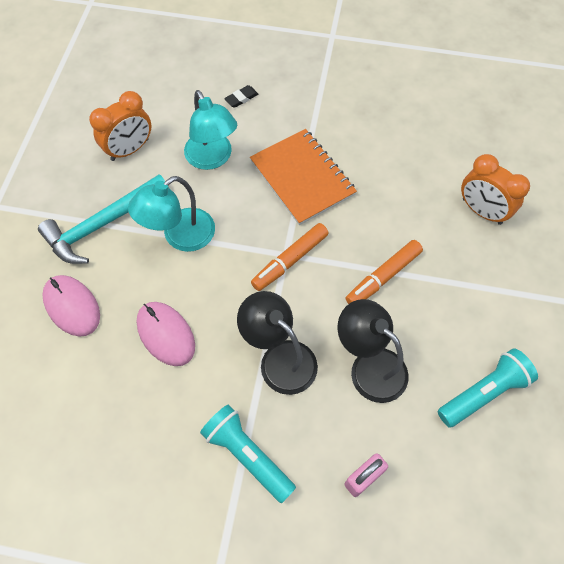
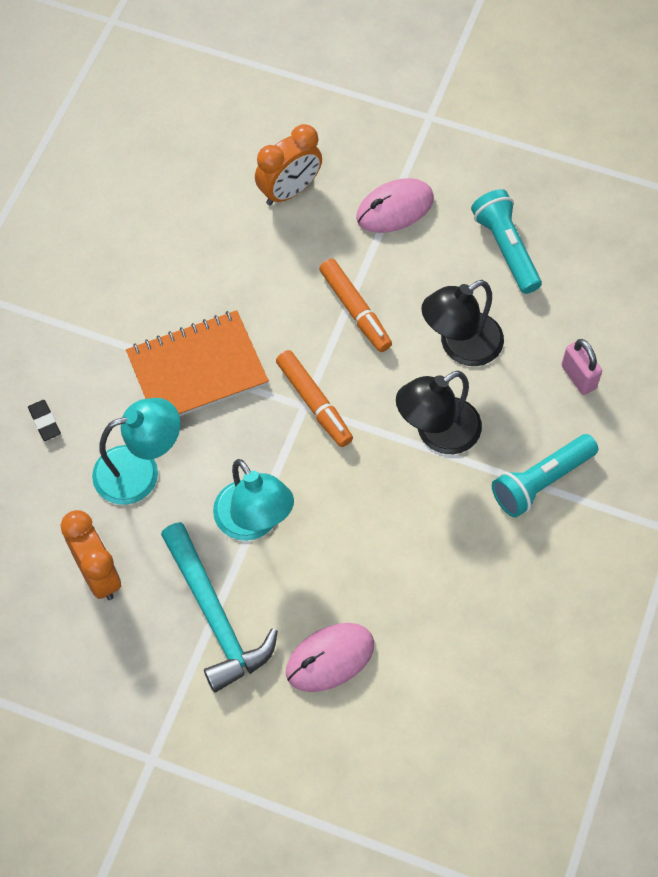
camera: 80 degrees left, 0 degrees up
(166, 334) = (387, 551): pink mouse -> pink mouse (394, 208)

